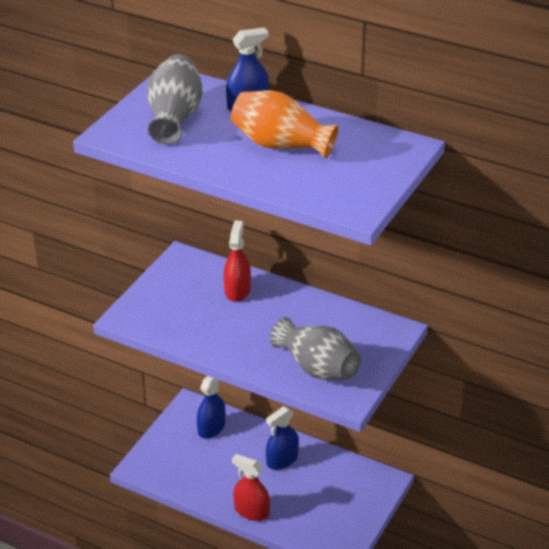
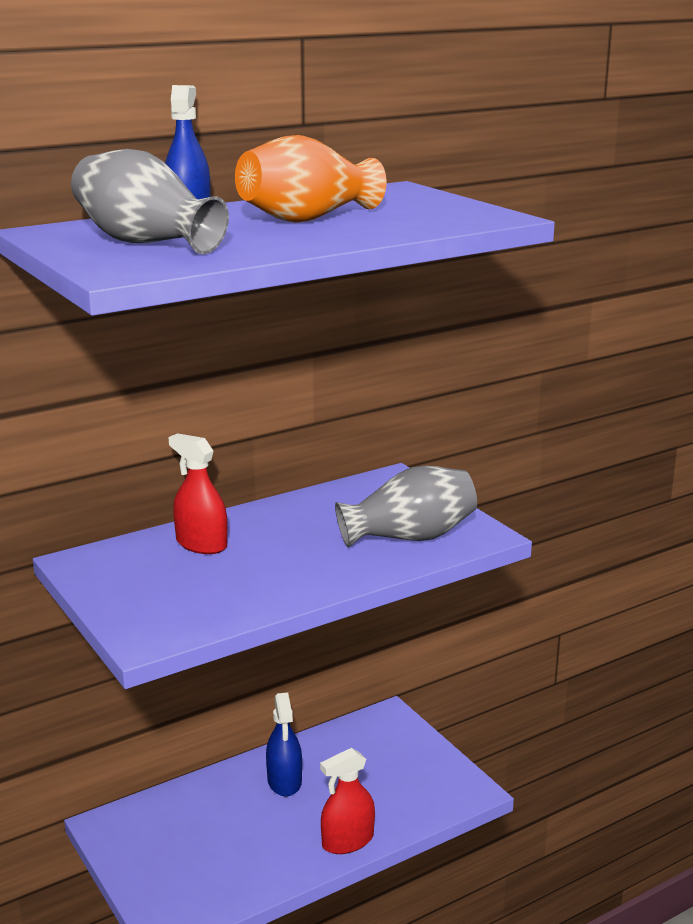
camera: 60 degrees left, 15 degrees down
(211, 428) = (168, 821): blue spray bottle -> none

